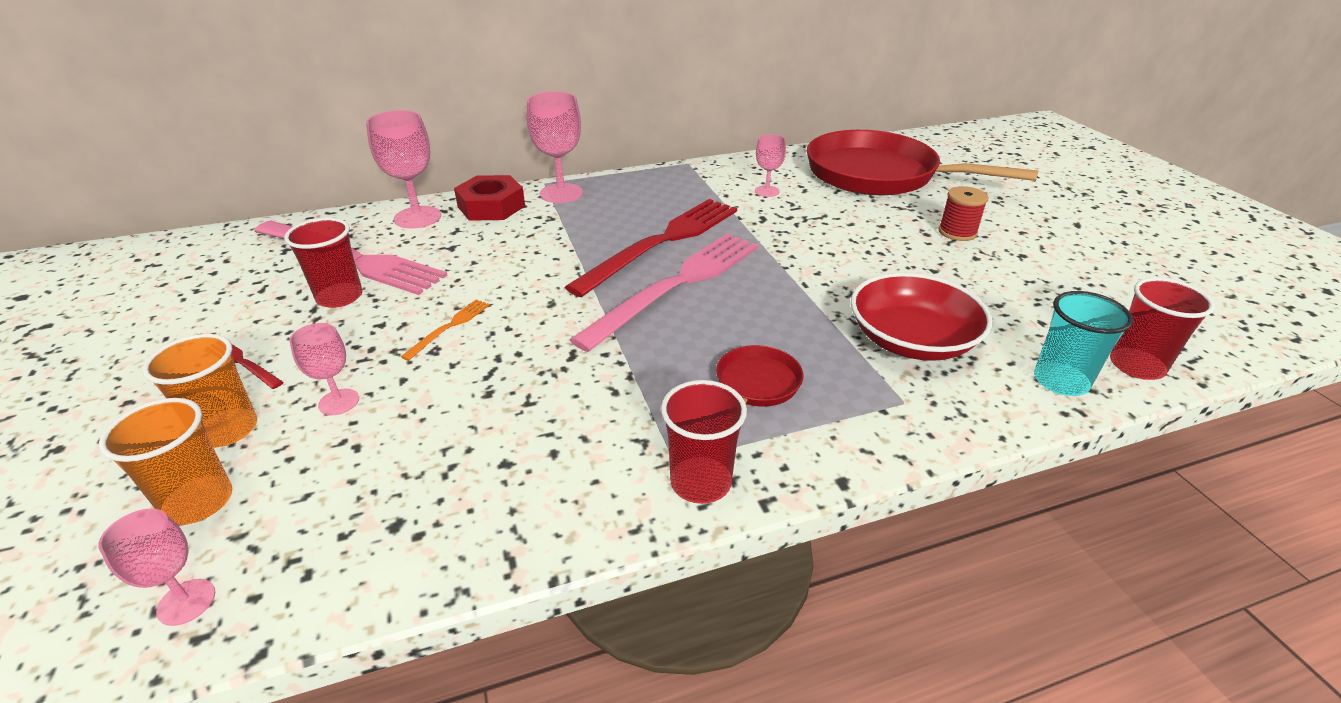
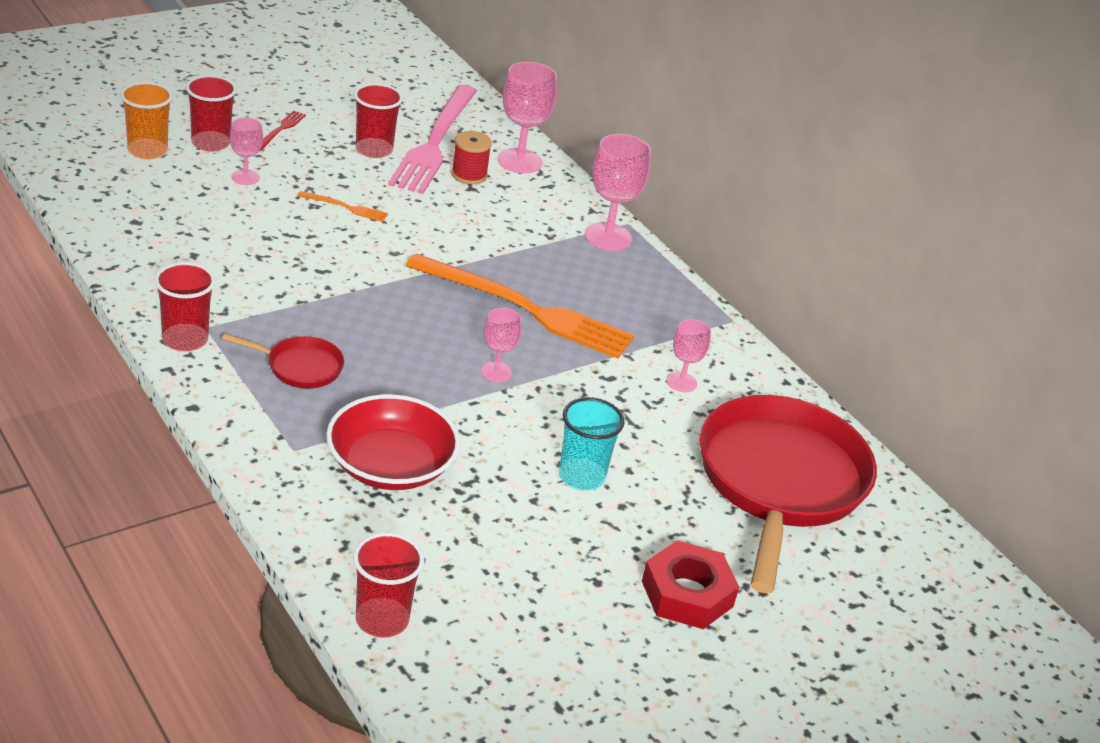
camera: 70 degrees right, 0 degrees up
(186, 602) = (77, 167): pink goblet -> pink goblet (496, 372)
(227, 430) = (210, 143): orange cup -> red cup
(491, 206) = (559, 198): red nut -> red nut (687, 594)
(663, 242) = (526, 309): red fork -> orange fork
(677, 284) = (447, 321): pink fork -> none
(957, 232) = (636, 533): red spool -> red spool (469, 175)
(1060, 381) = (344, 556): turquoise cup -> turquoise cup (581, 476)

